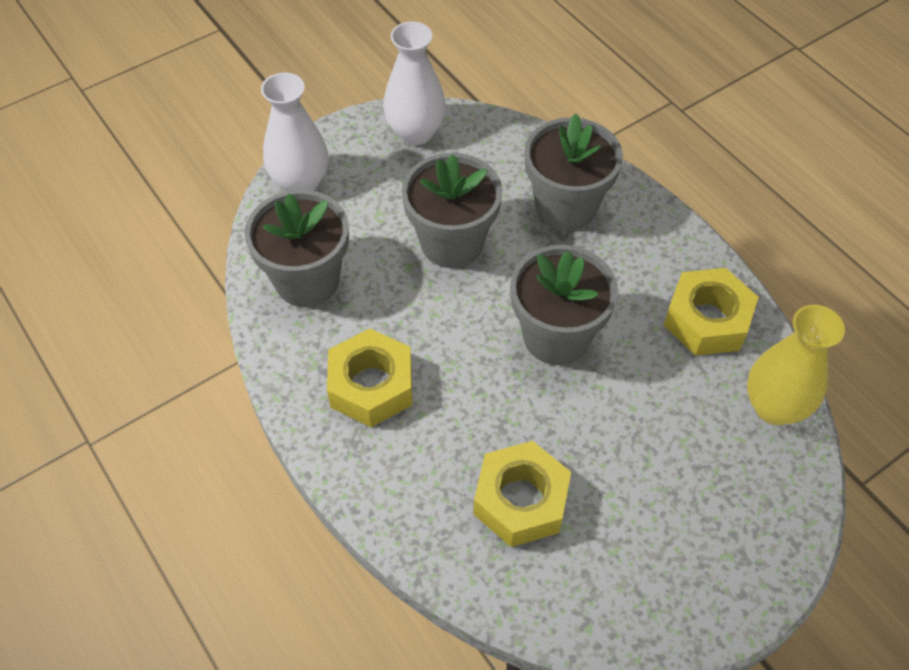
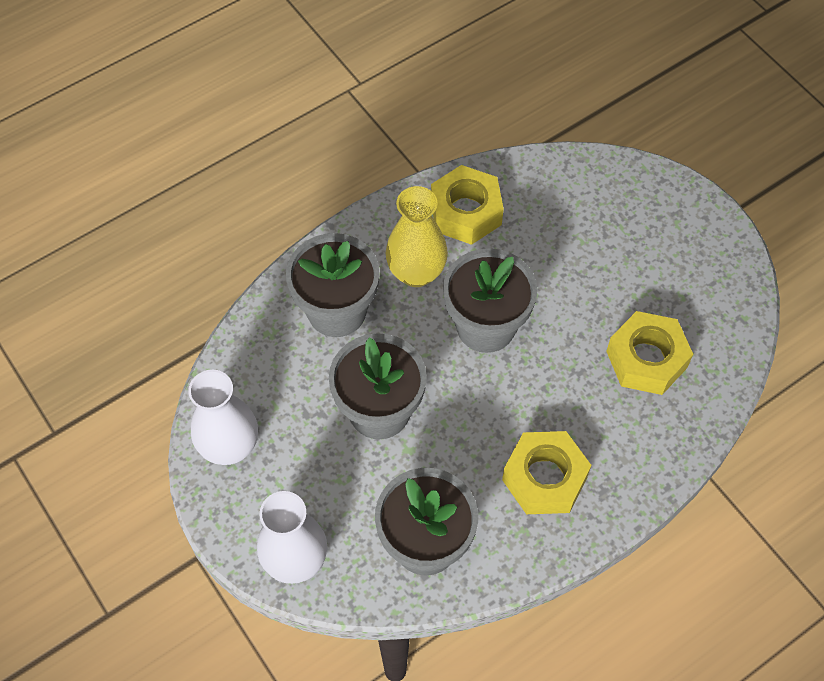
camera: 90 degrees left, 5 degrees up
(774, 407) = (548, 177): yellow vase -> yellow vase (416, 272)

